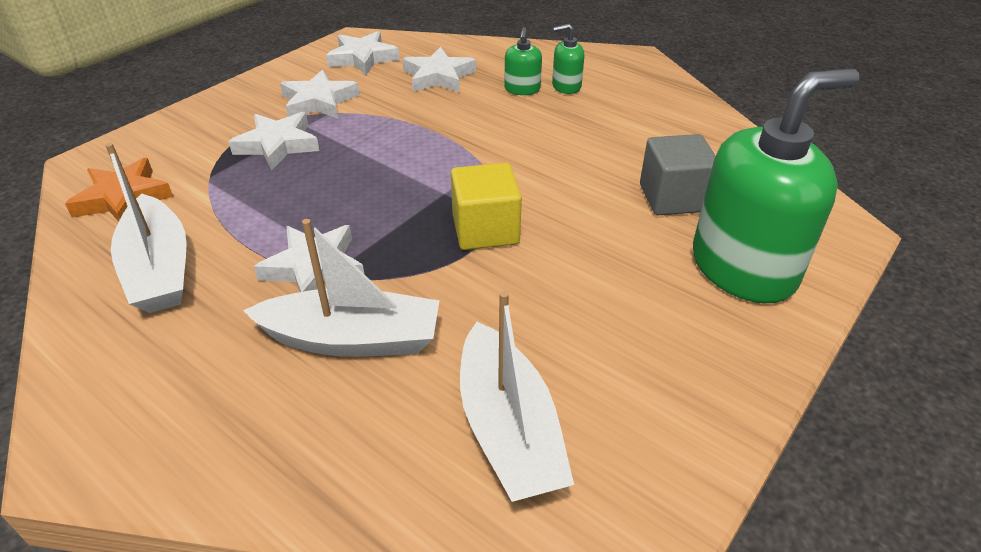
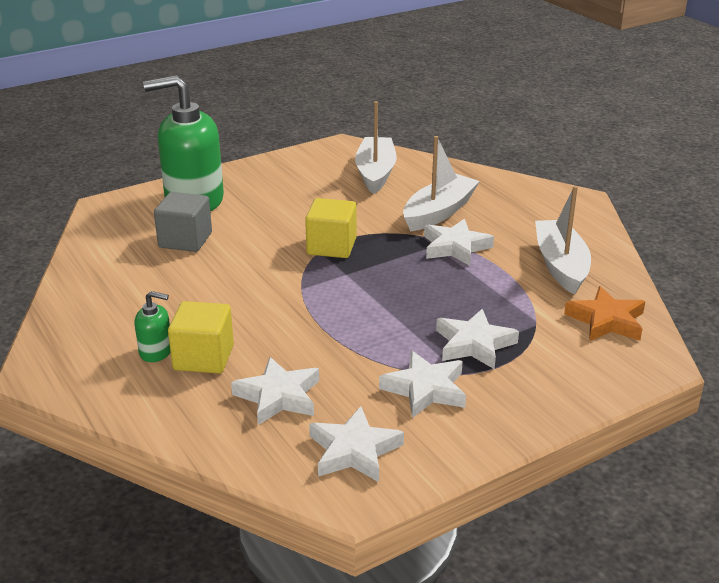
camera: 160 degrees left, 10 degrees down
(353, 339) = (439, 212): white boat -> white boat turned 105 degrees clockwise
(522, 89) = (203, 358): green soap dispenser -> yellow cube

